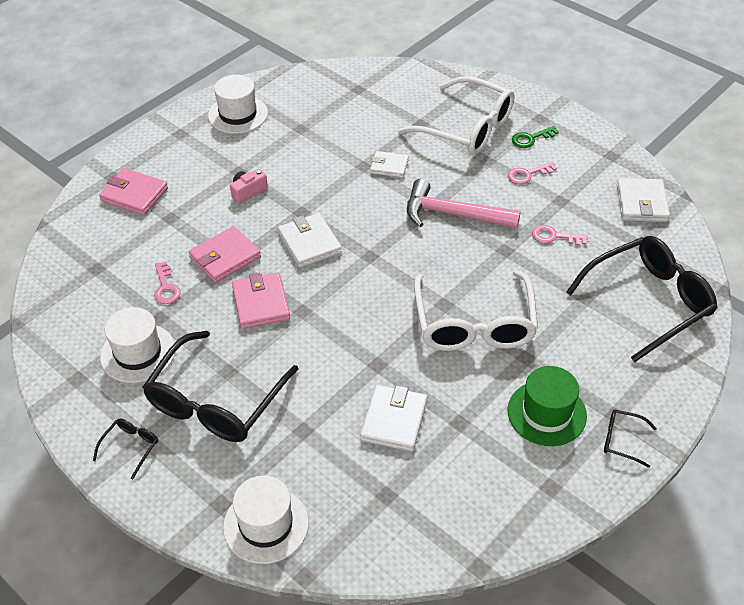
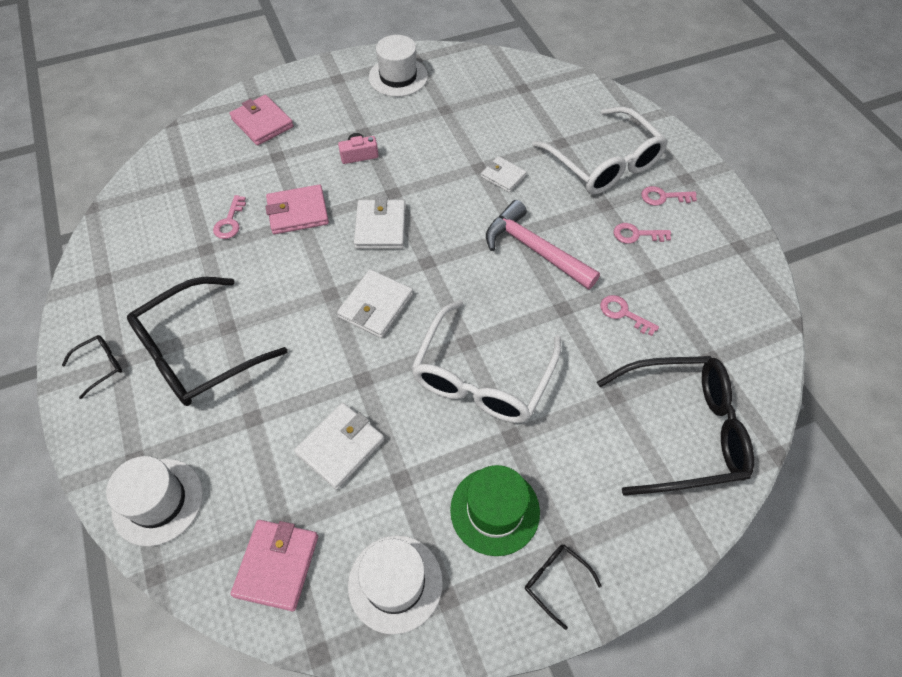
camera: 25 degrees right, 10 degrees up
(138, 353) = (166, 276): white hat -> white hat (395, 583)
(261, 303) = (299, 270): pink wallet -> pink wallet (277, 565)
(531, 139) = (663, 197): green key -> pink key
(641, 203) = (742, 312): white wallet -> white wallet (375, 306)

